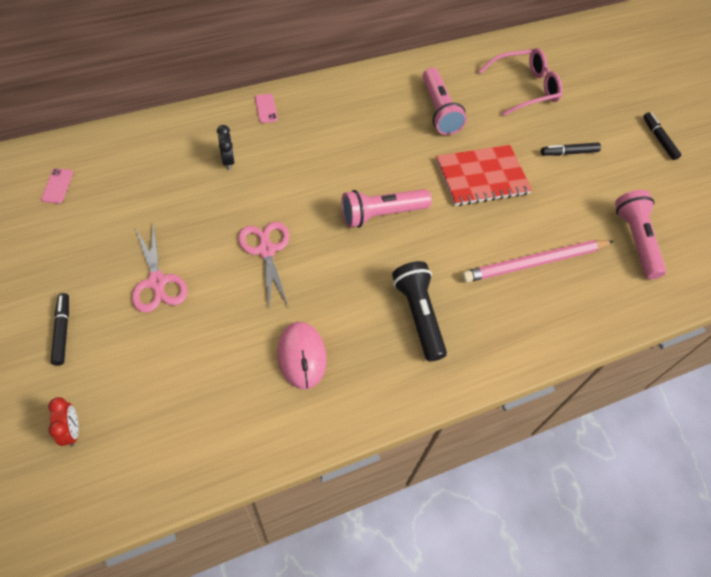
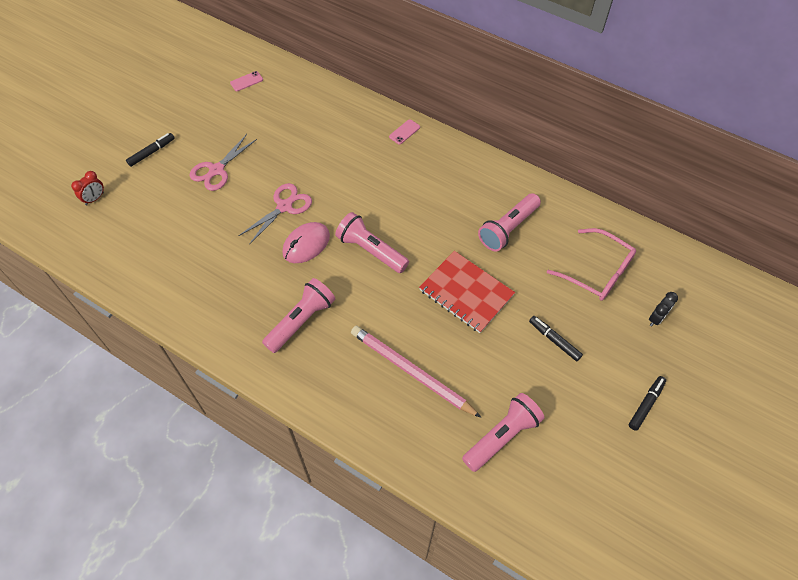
camera: 60 degrees right, 0 degrees up
(228, 161) = (339, 142): black clock -> black clock (656, 318)
(301, 356) = (219, 274): pink mouse -> pink mouse (306, 244)
(418, 315) = (301, 321): black flashlight -> pink flashlight

